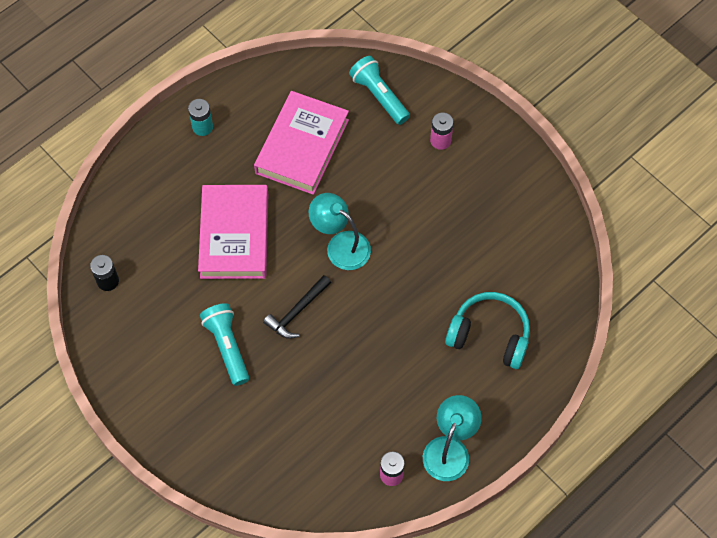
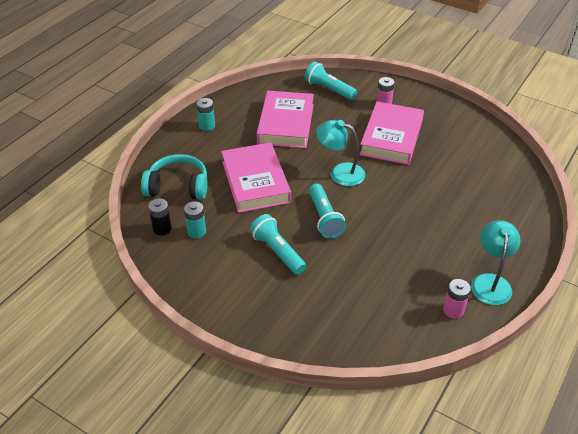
camera: 15 degrees left, 20 degrees down
(145, 295) = (196, 231): none -> turquoise battery
(297, 312) = (324, 218): black hammer -> turquoise flashlight
(427, 202) = (391, 137): none -> pink book
(489, 335) = (479, 204): turquoise headphones -> turquoise headphones (178, 187)

